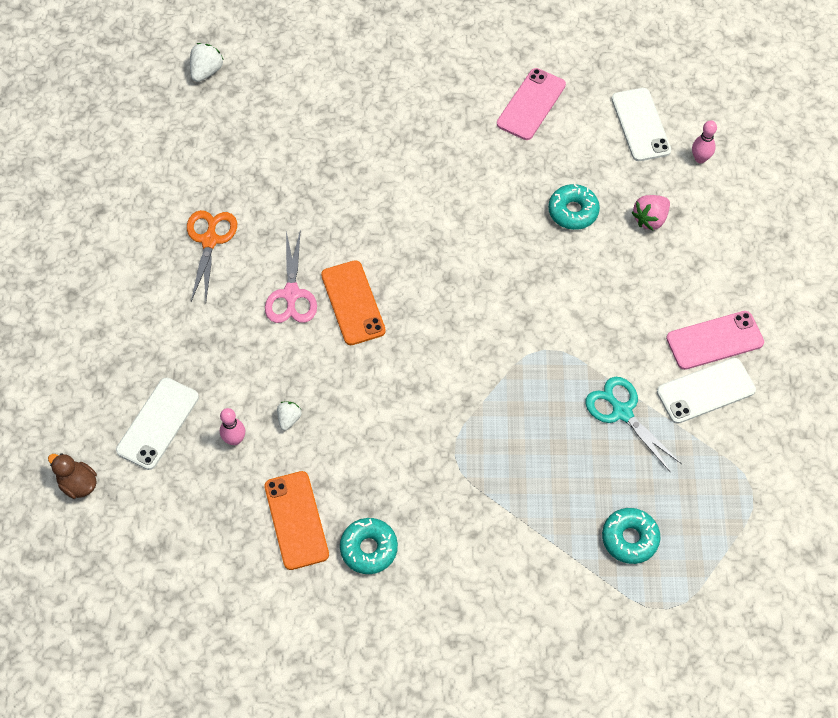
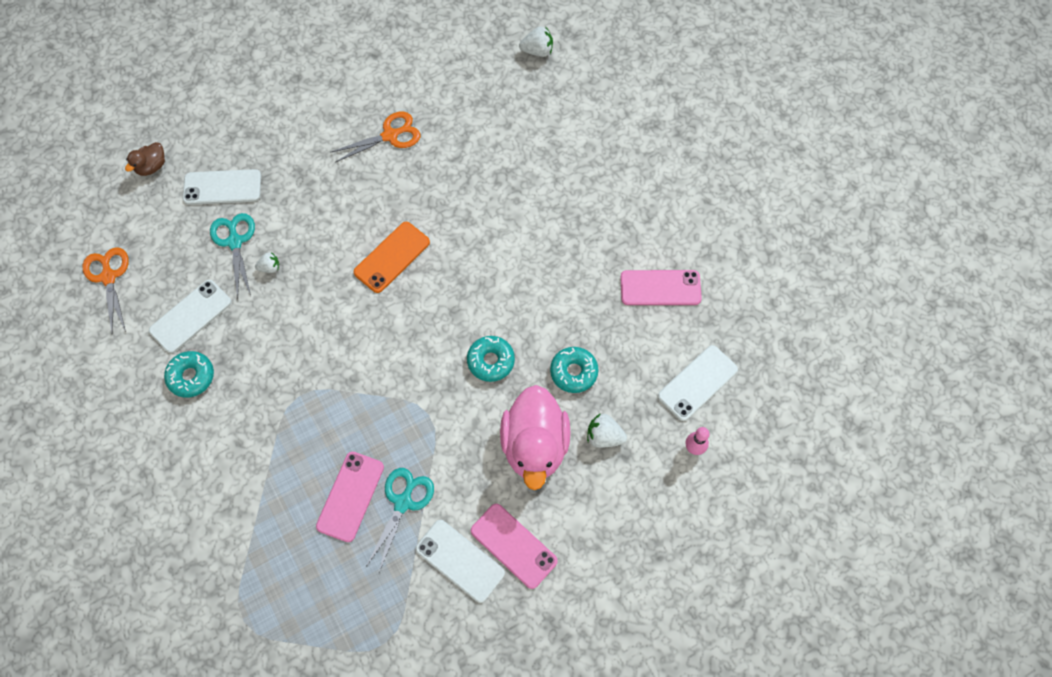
camera: 60 degrees right, 5 degrees up
(78, 484) = (152, 166): brown duck -> brown duck turned 150 degrees counterclockwise
(191, 585) = (108, 277): none -> orange scissors
(235, 439) = (235, 242): pink bowling pin -> turquoise scissors
(291, 294) = (375, 212): pink scissors -> none
(296, 520) = (190, 316): orange phone -> white phone
(590, 455) = (350, 496): none -> pink phone
(627, 277) = (535, 445): none -> pink duck
(629, 538) = (291, 563): turquoise donut -> turquoise donut (491, 361)
(650, 219) = (604, 436): pink strawberry -> white strawberry

